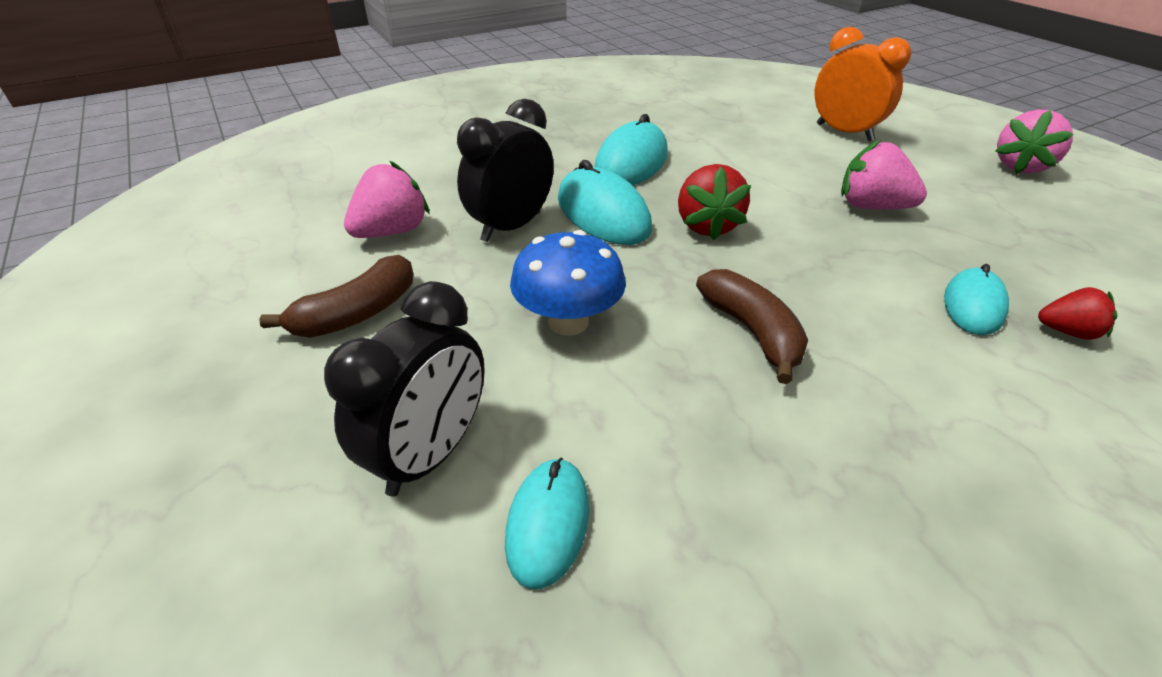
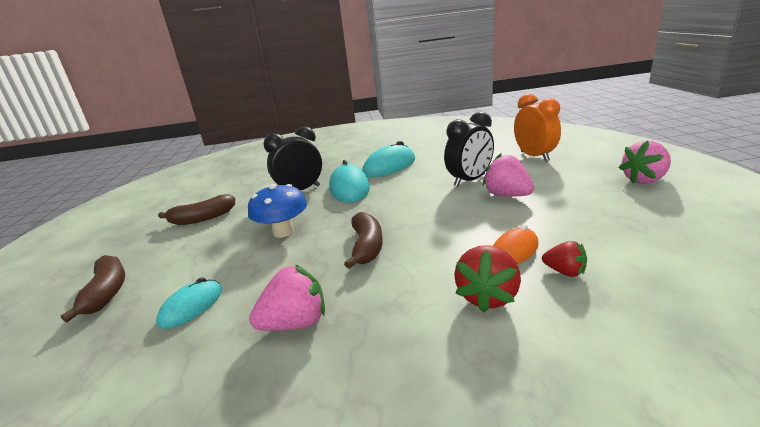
camera: 25 degrees right, 15 degrees down
(307, 536) = (107, 292): none -> brown banana
(392, 231) = (248, 189): pink strawberry -> pink strawberry (295, 323)
(431, 454) = (176, 273): black clock -> black clock (469, 180)
(707, 226) = (397, 197): red strawberry -> red strawberry (487, 296)
(973, 305) = (514, 250): turquoise mouse -> orange mouse

